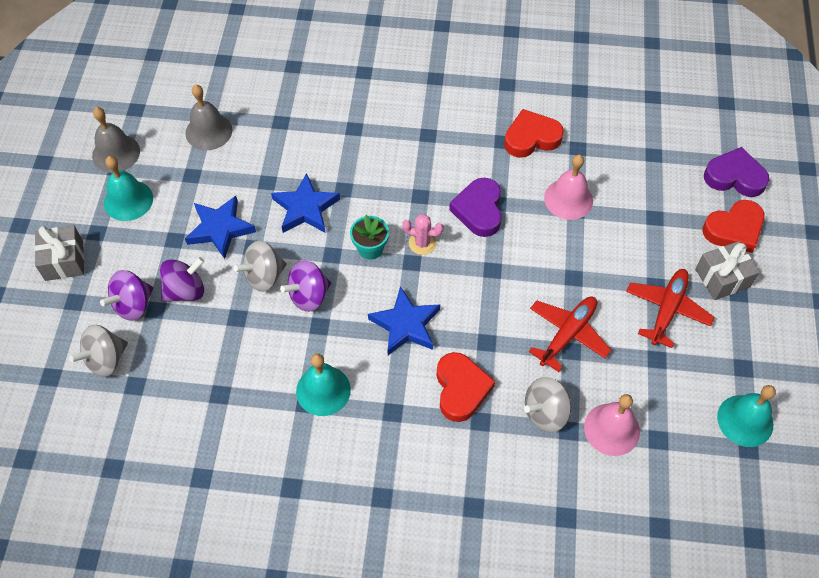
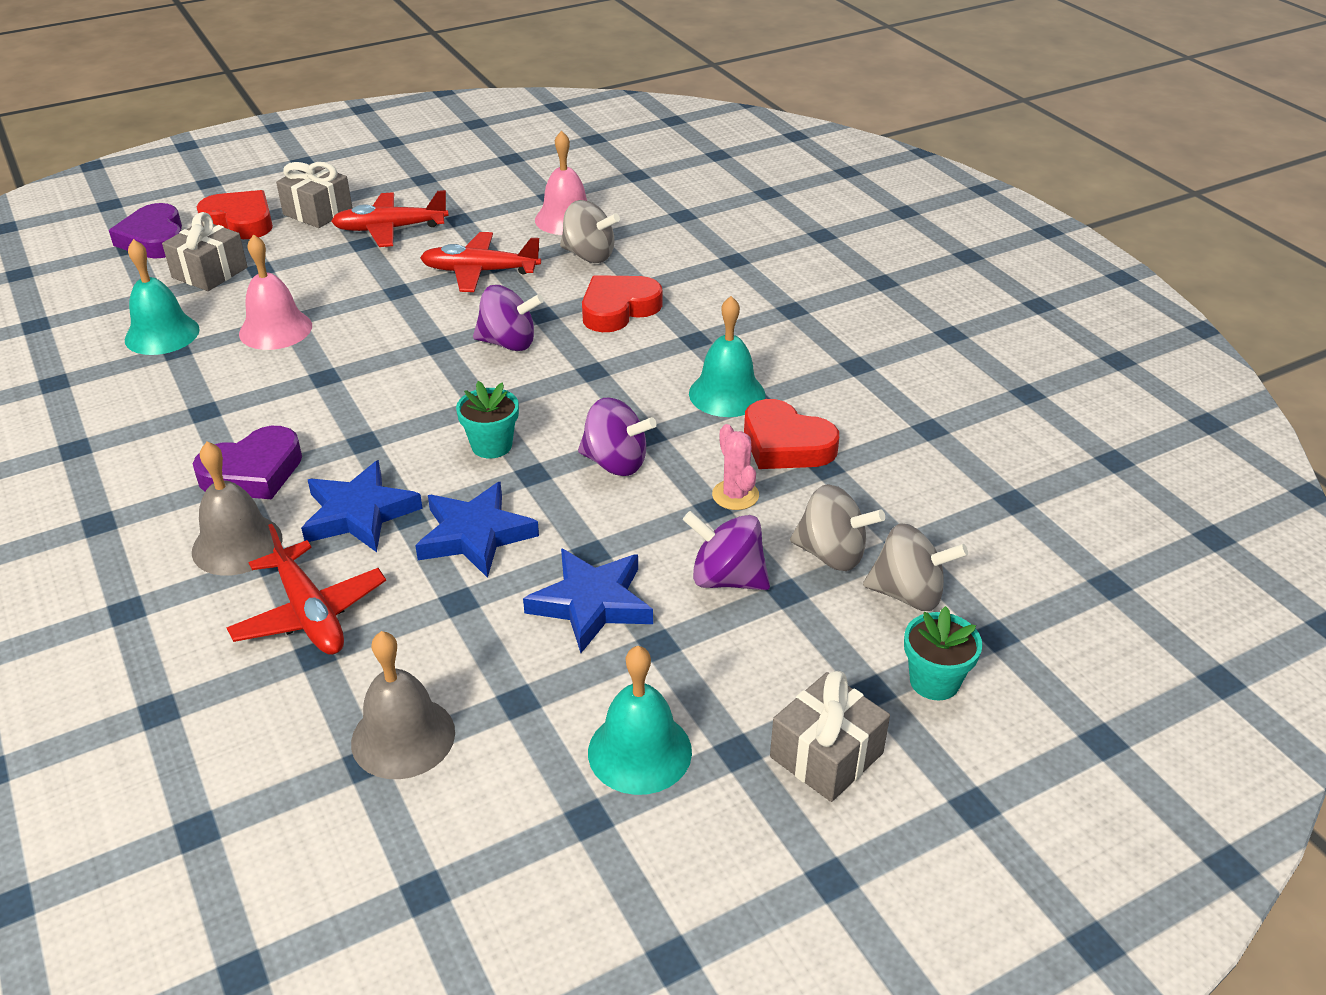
camera: 125 degrees left, 20 degrees down
(55, 329) = (934, 681): none -> turquoise flower pot
(116, 153) = (556, 844): grey bell -> grey bell (237, 544)
(133, 305) = (805, 619): purple spinning top -> purple spinning top (508, 343)
(264, 276) = (627, 516): grey spinning top -> grey spinning top (831, 554)
(306, 128) = (310, 614): none -> red plane
(405, 325) = (578, 373): blue star -> blue star (359, 513)
(422, 243) = (443, 408): pink cactus -> pink cactus (735, 495)
(479, 210) = (349, 386): purple heart -> purple heart (253, 472)
(531, 138) = (181, 390): red heart -> red heart (786, 444)
(666, 190) = (210, 272): none -> grey gift
(745, 420) = (483, 165): turquoise bell -> turquoise bell (162, 334)

